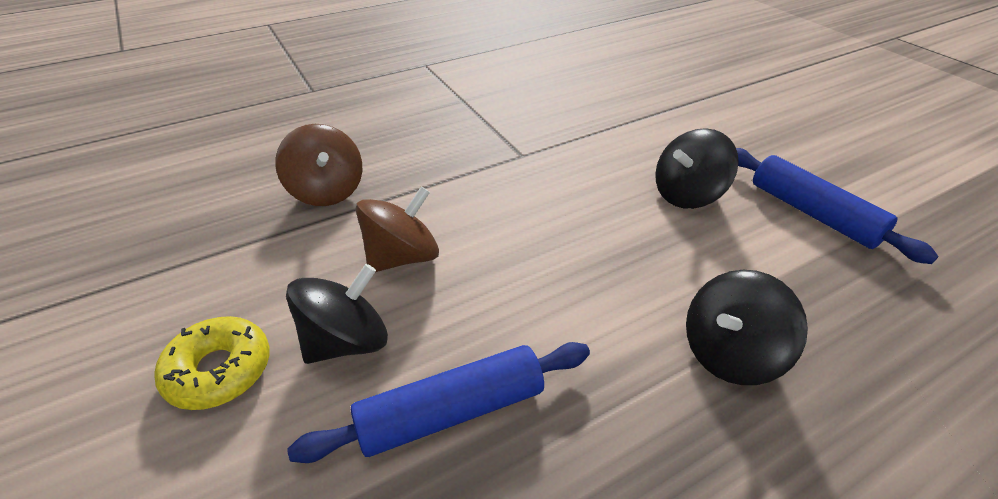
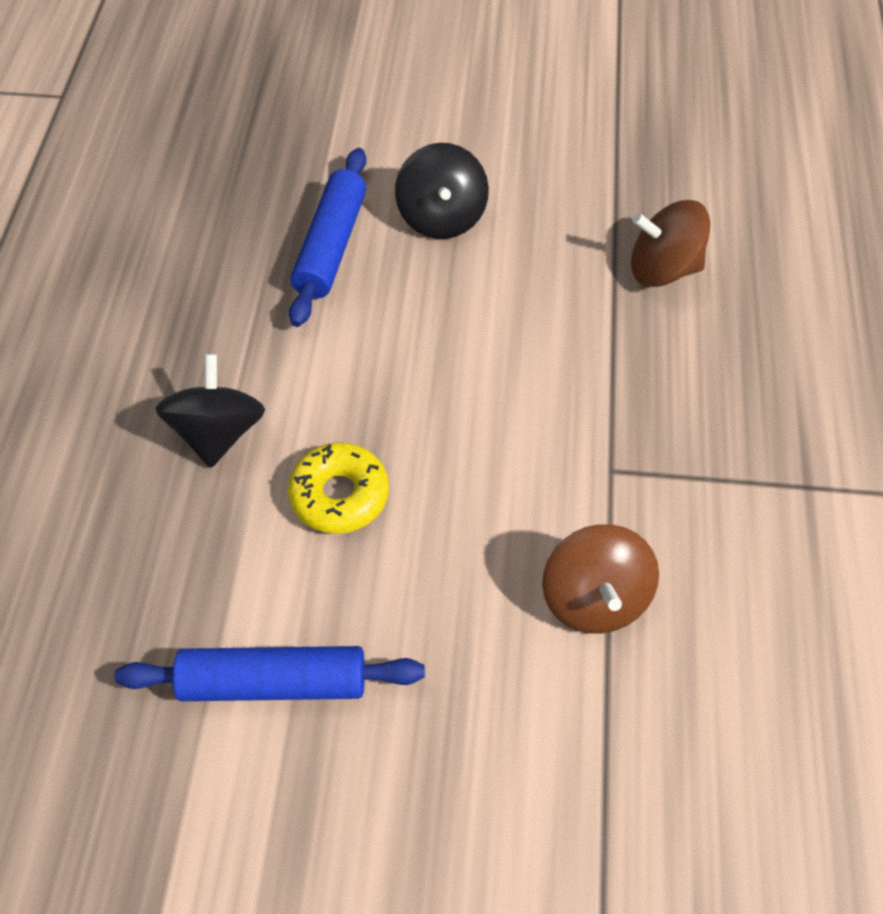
camera: 125 degrees right, 15 degrees up
(219, 370) = (472, 150): yellow donut -> yellow donut (339, 495)
(402, 257) = (511, 284): brown spinning top -> brown spinning top (595, 599)
(687, 194) = (408, 581): black spinning top -> none

